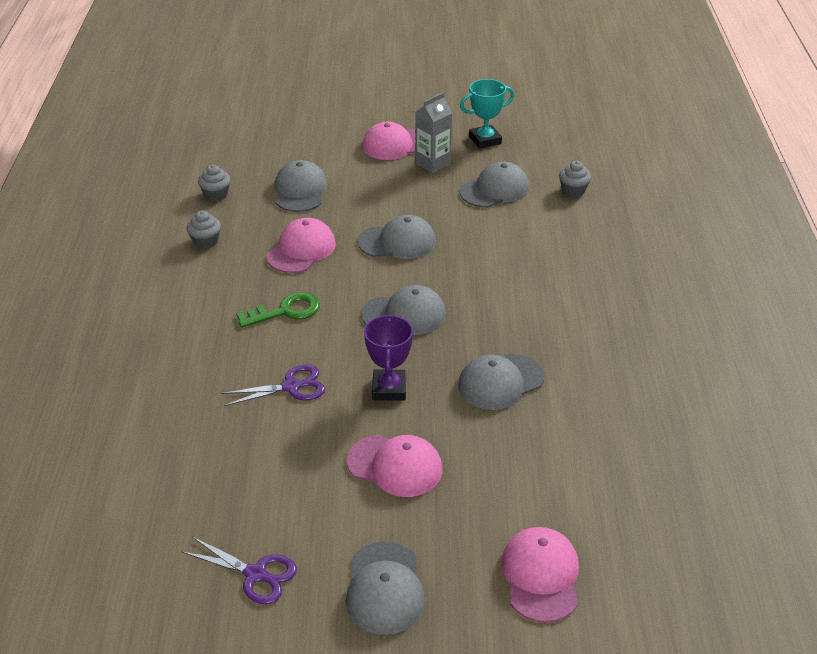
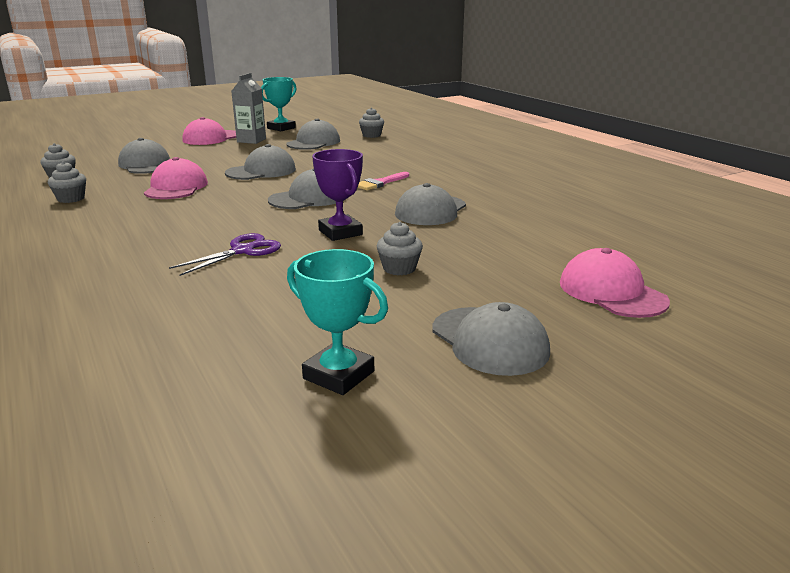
camera: 30 degrees left, 15 degrees down
(256, 574) = (339, 375): purple scissors -> turquoise trophy
(286, 311) = (193, 216): green key -> none
(395, 466) = (399, 268): pink cap -> grey cupcake
(495, 308) = (380, 183): none -> pink brush

